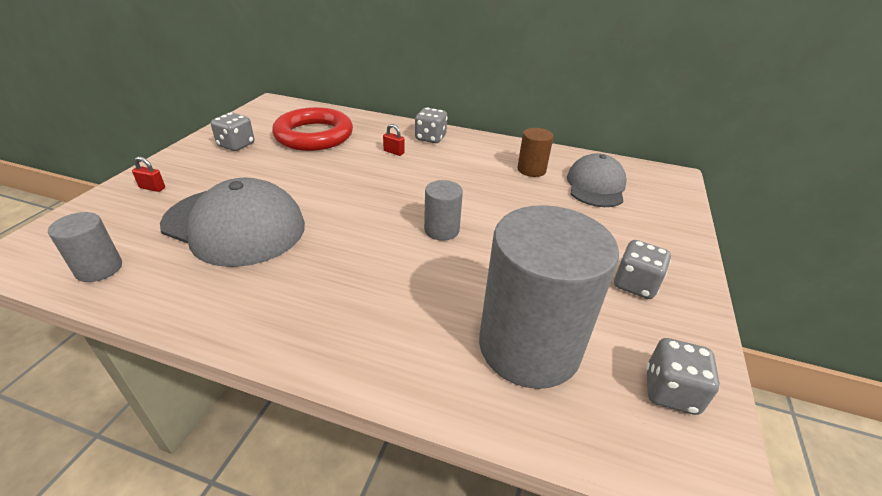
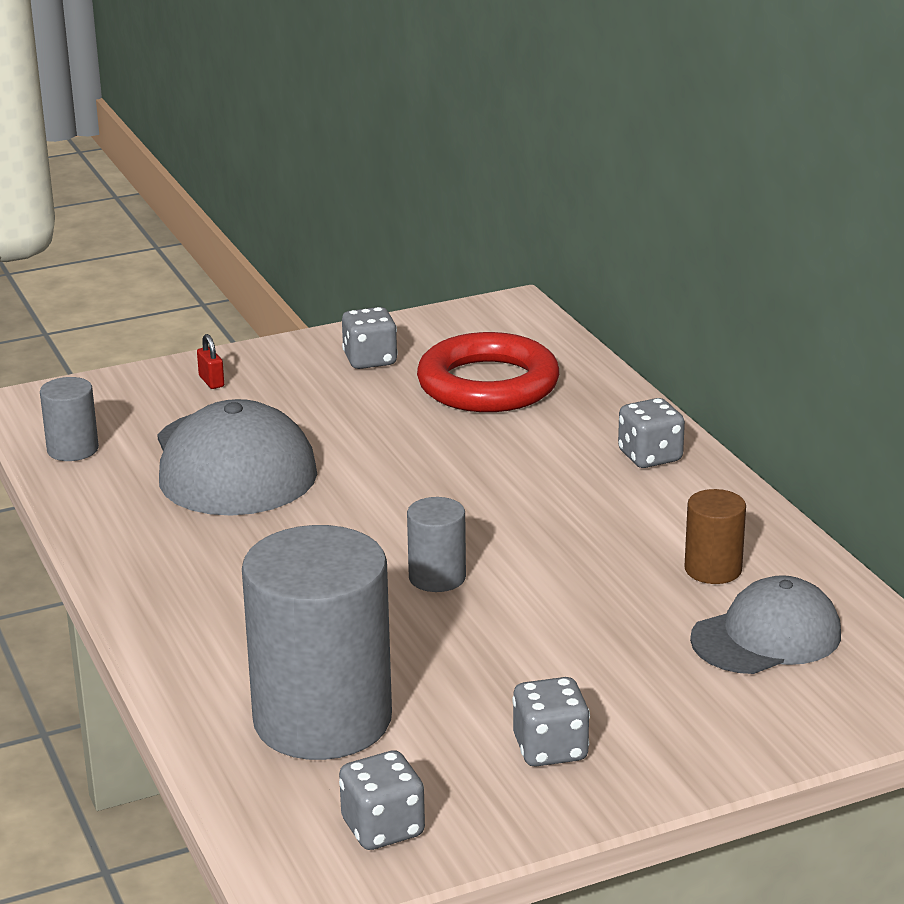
camera: 50 degrees right, 10 degrees down
(394, 152) = (556, 455): red padlock -> none

